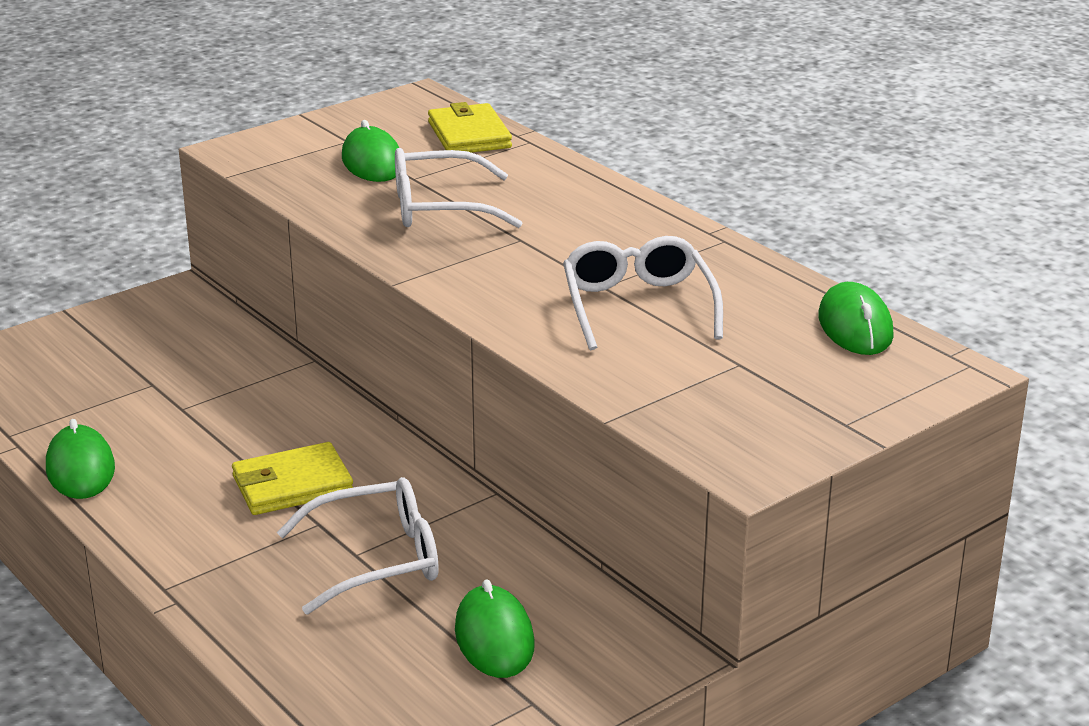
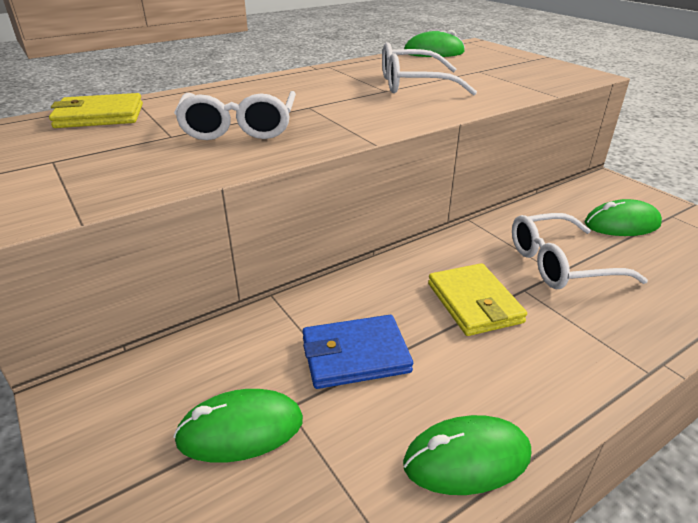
camera: 85 degrees left, 5 degrees up
(213, 413) = (355, 355): none -> blue wallet
(372, 162) = (119, 150): green mouse -> green mouse (240, 430)
(376, 559) = (561, 264): white glasses -> white glasses turned 90 degrees counterclockwise

